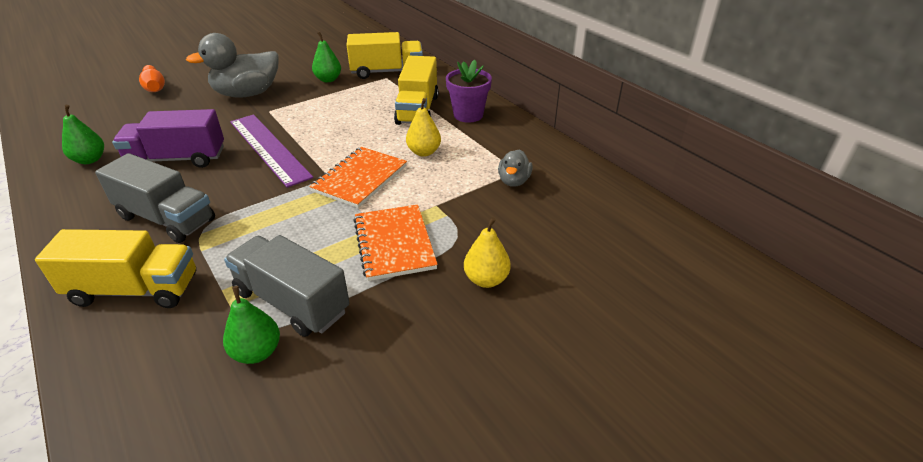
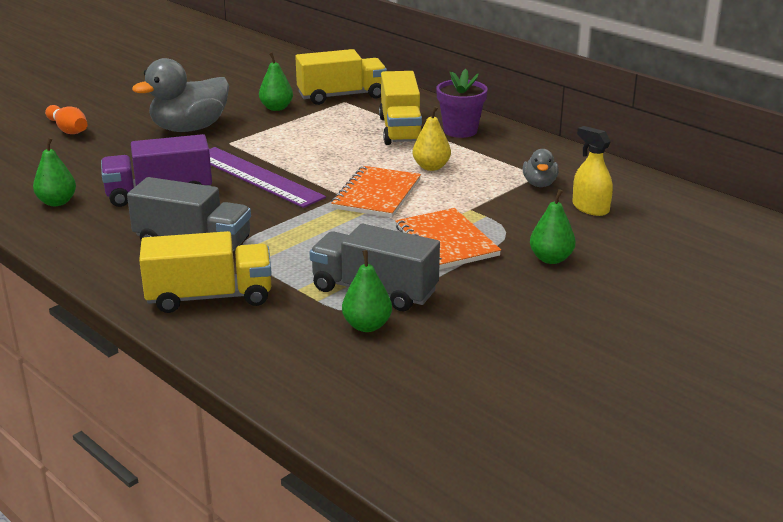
camera: 10 degrees left, 10 degrees down
(486, 279) = (551, 259): yellow pear -> green pear
(551, 216) = (590, 208): none -> yellow spray bottle

